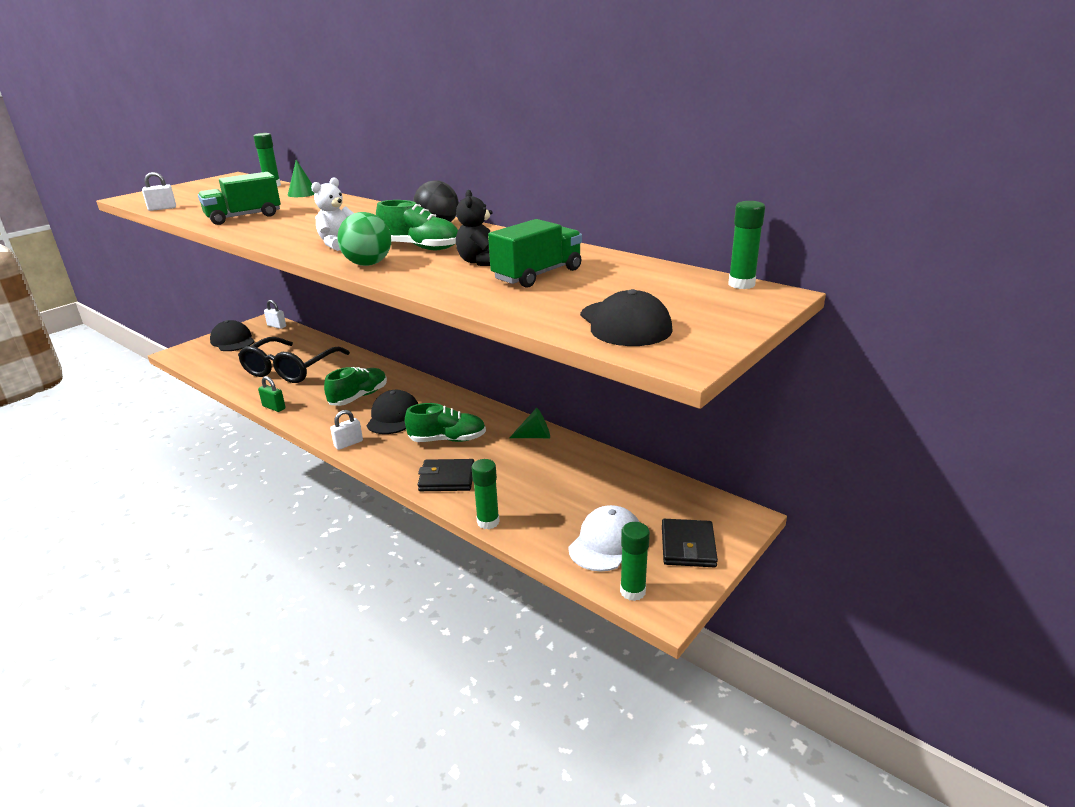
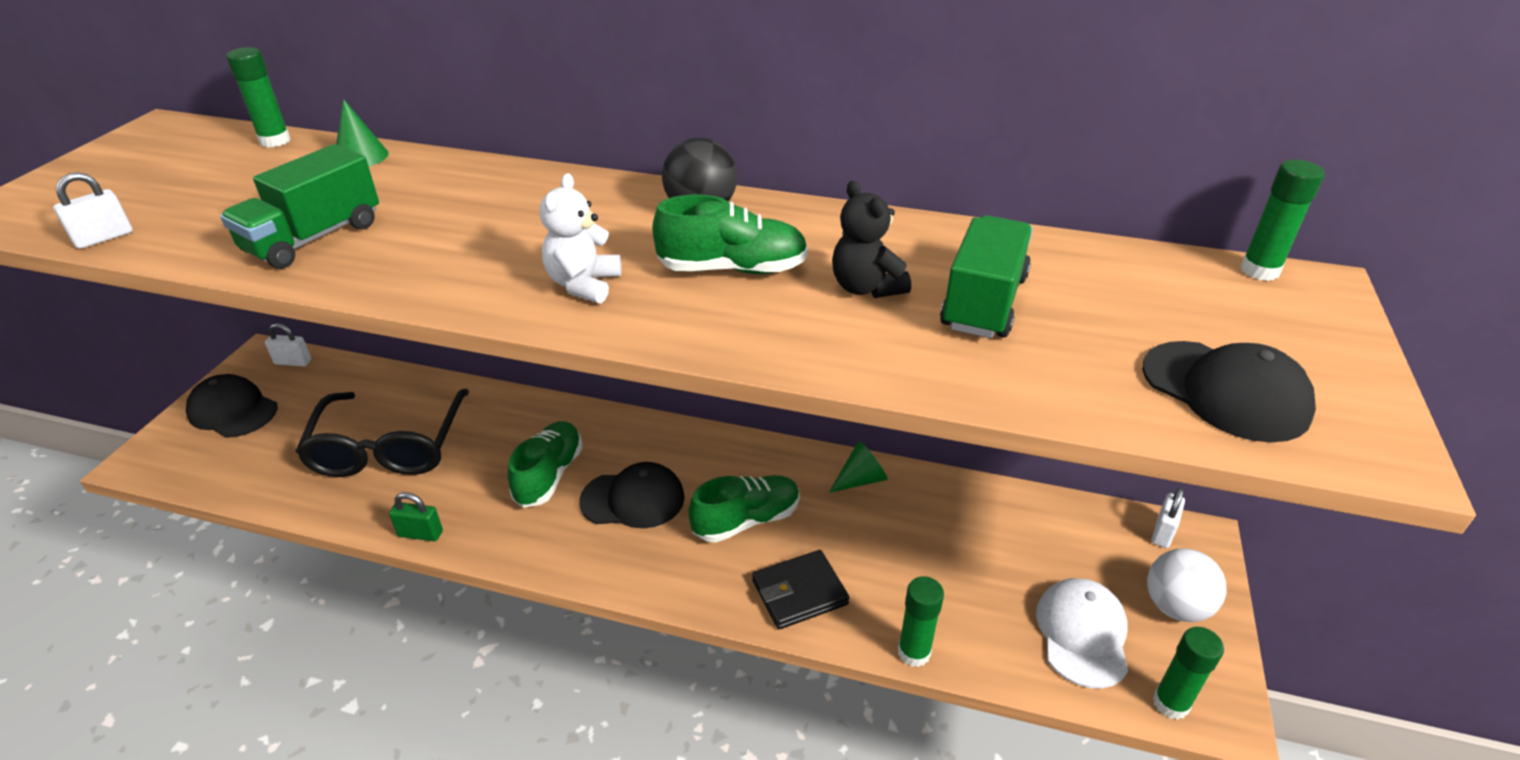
camera: 25 degrees left, 10 degrees up
(348, 443) = (602, 572): white padlock -> white padlock (1162, 532)
(368, 264) = (693, 328): green ball -> none
(393, 417) = (633, 499): black cap -> black cap turned 105 degrees clockwise
(688, 546) = (1175, 606): black wallet -> white ball

